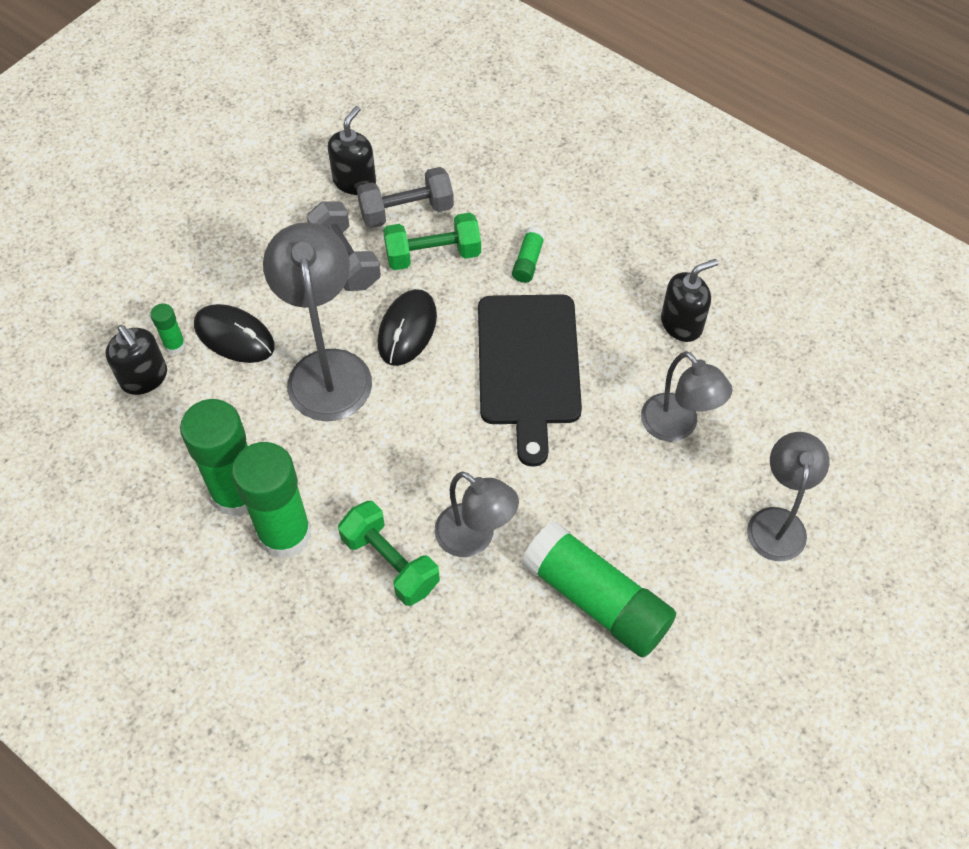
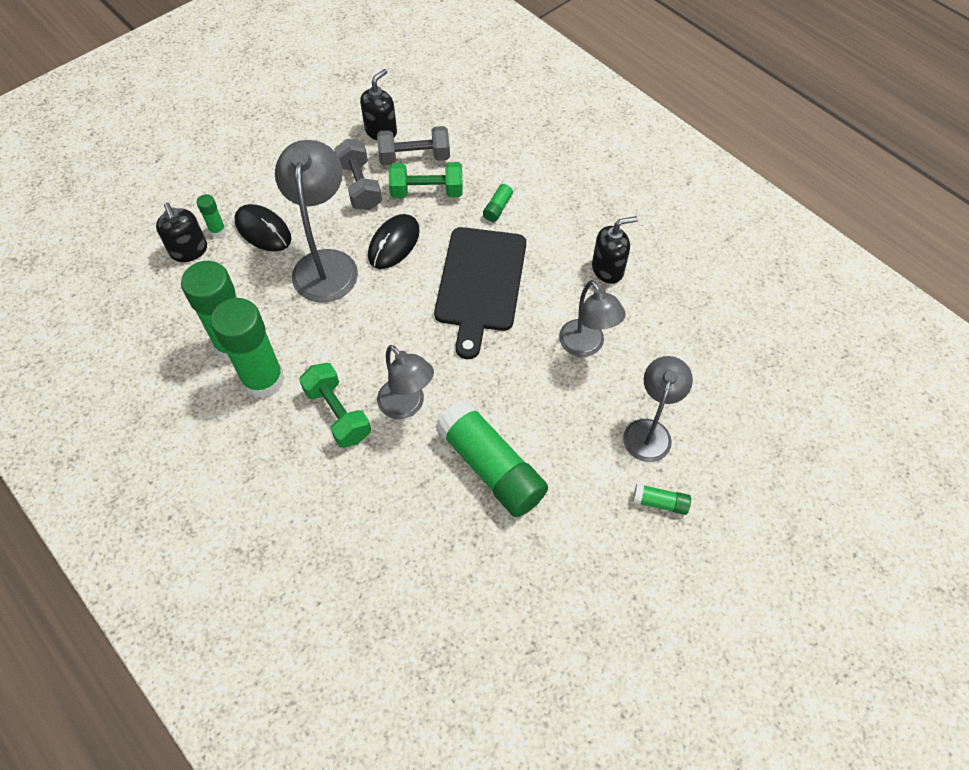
camera: 10 degrees right, 0 degrees up
(808, 609) = (660, 503): none -> green glue stick

